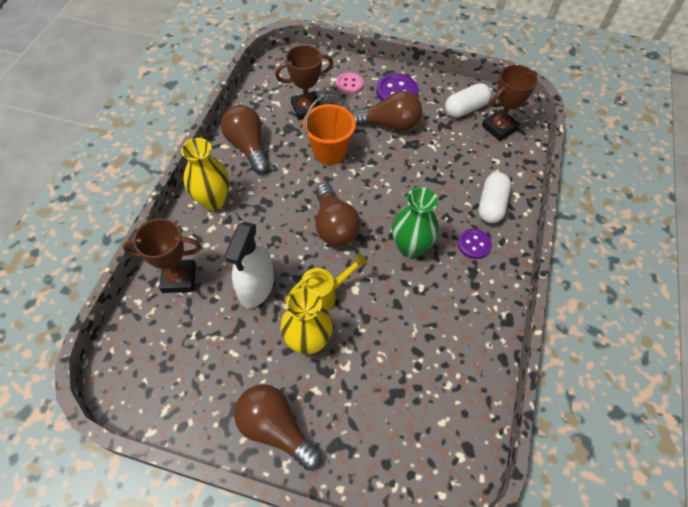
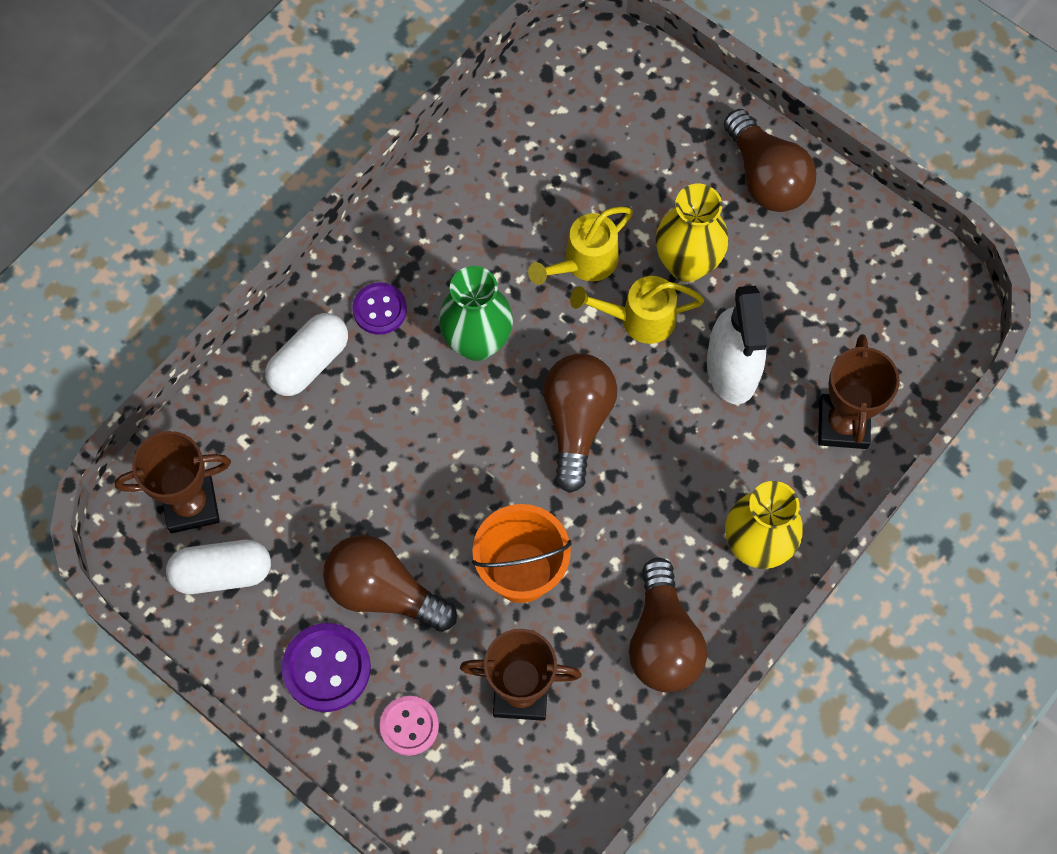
camera: 155 degrees left, 10 degrees up
(179, 278) = (843, 424): brown trophy -> brown trophy turned 75 degrees clockwise
(256, 286) = (732, 369): white spray bottle -> white spray bottle turned 135 degrees clockwise
(373, 316) = (584, 262): none -> yellow watering can

